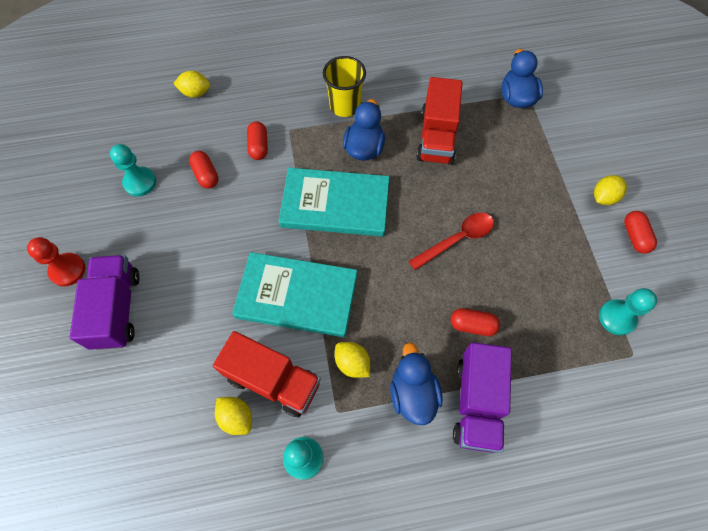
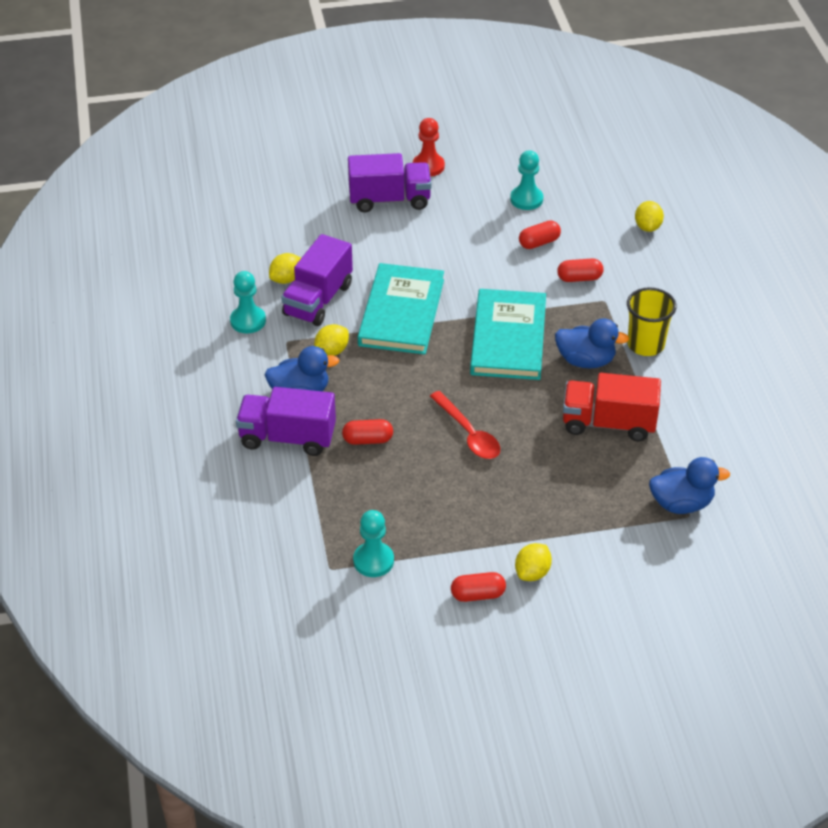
camera: 90 degrees right, 20 degrees down
(273, 380) = (318, 300): red truck -> purple truck
(472, 325) = (368, 440): red capsule -> red capsule turned 75 degrees clockwise
(604, 197) = (532, 573): yellow lemon -> yellow lemon turned 75 degrees clockwise

